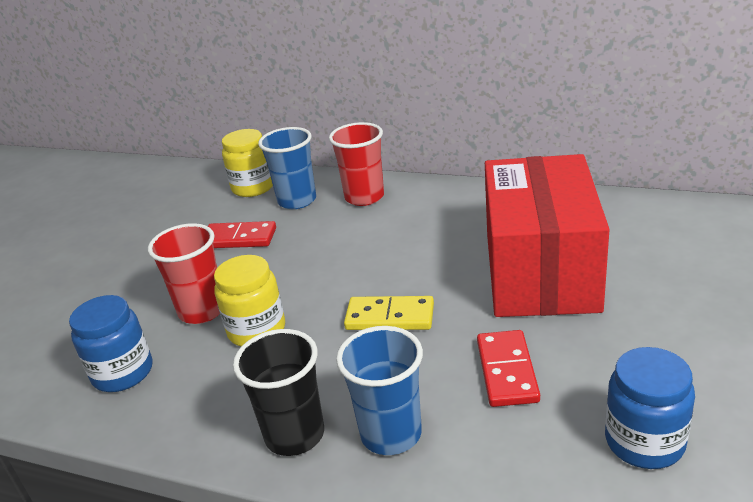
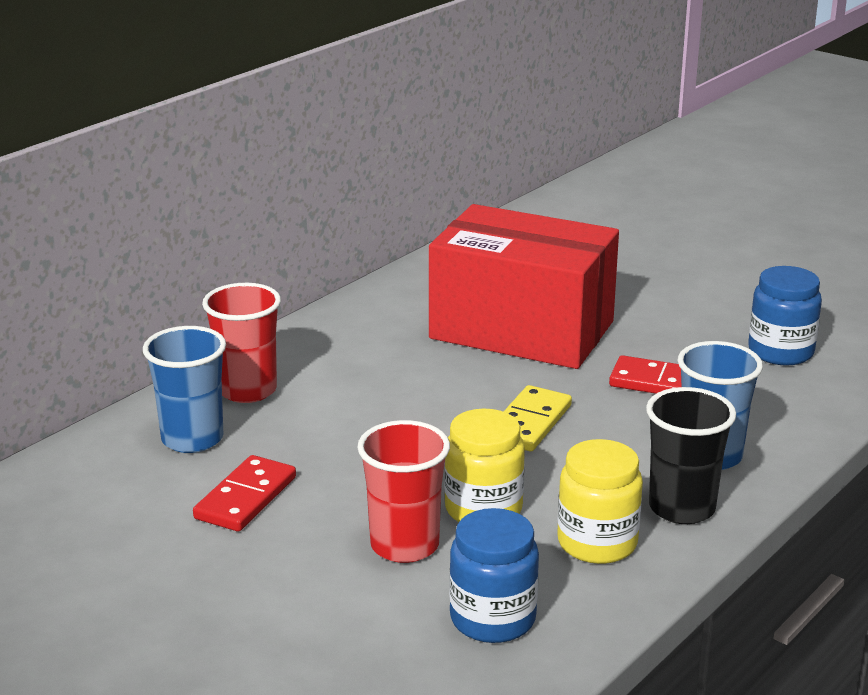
camera: 75 degrees left, 5 degrees down
(253, 187) = (101, 468): yellow jar -> yellow jar (597, 543)

